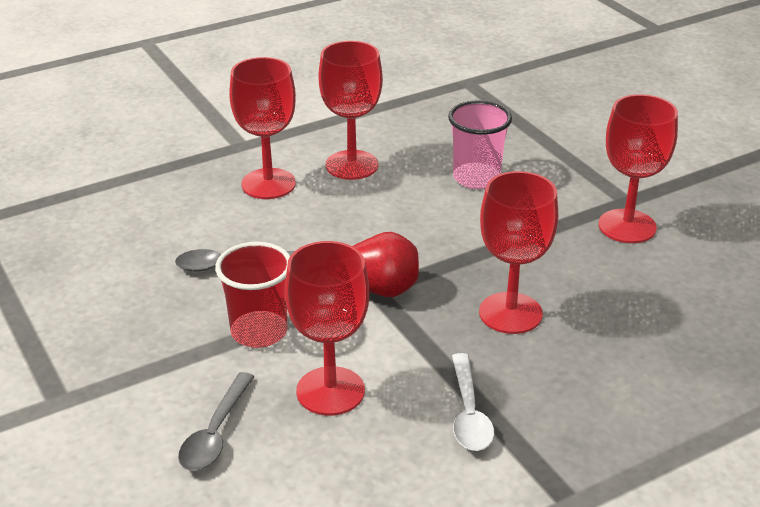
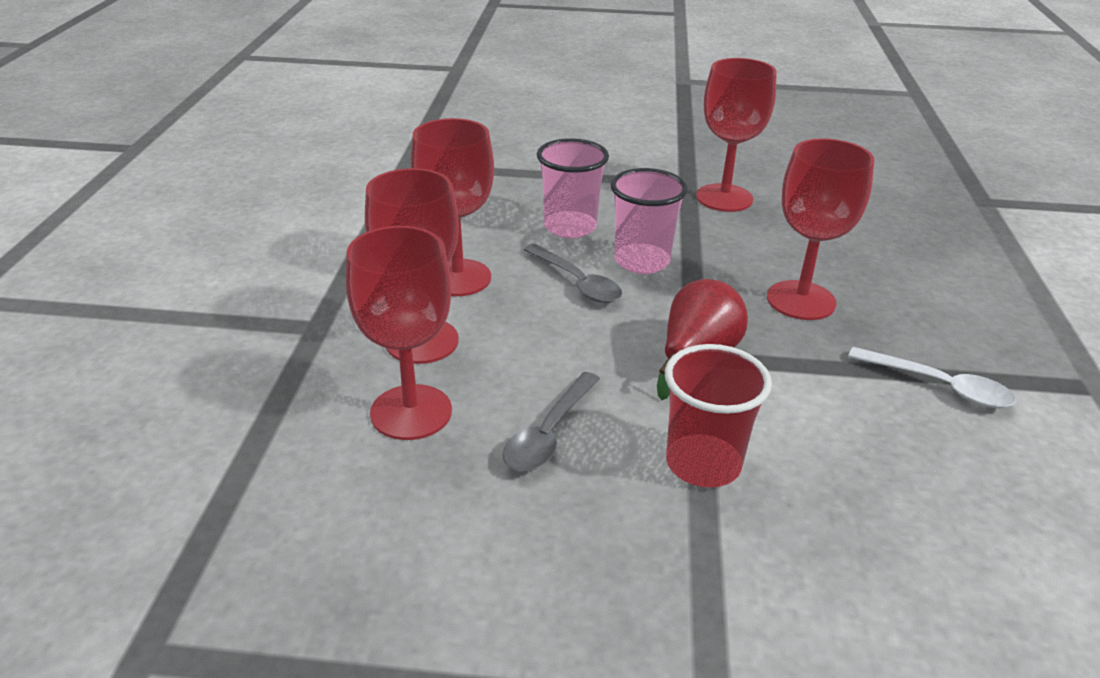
camera: 55 degrees left, 0 degrees up
(215, 433) = (874, 578): grey spoon -> grey spoon (577, 282)
(330, 391) = (849, 457): red goblet -> red goblet (411, 412)
(470, 225) = (642, 261): none -> pink cup

